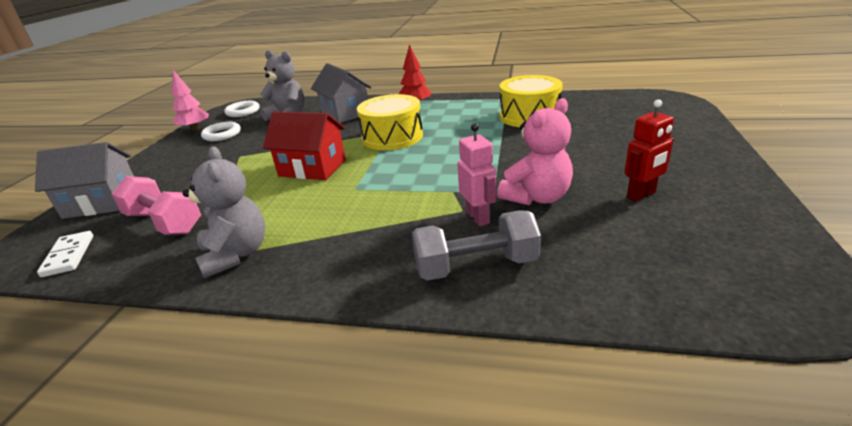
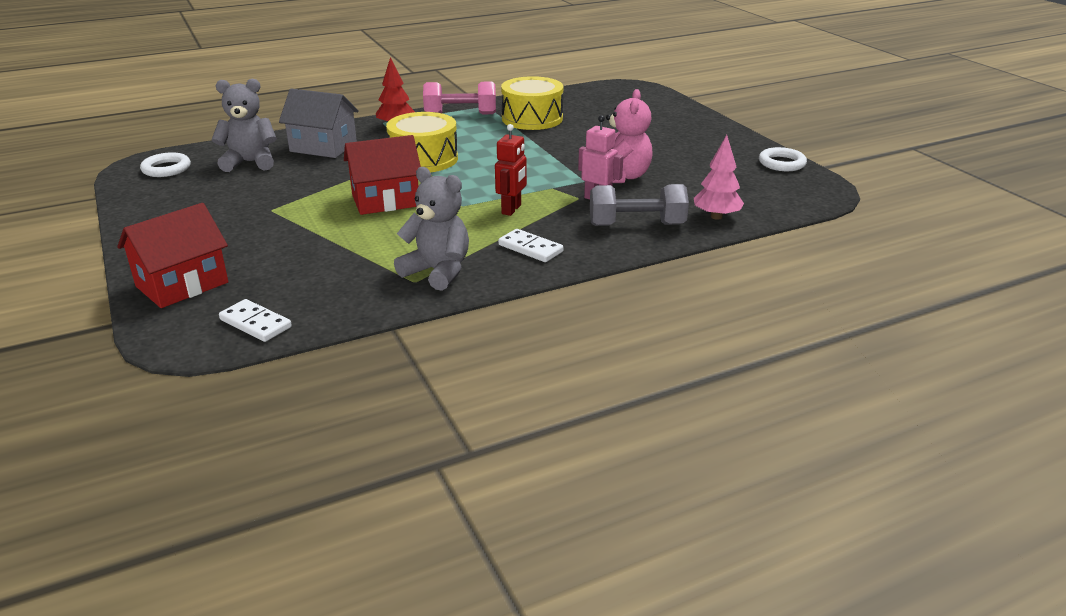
camera: 40 degrees left, 0 degrees up
(102, 203) = (182, 284): grey house -> red house
(164, 222) = (309, 275): pink dumbbell -> pink dumbbell (460, 114)
(195, 129) = (133, 198): pink tree -> pink tree (716, 216)
(222, 134) = (194, 196): white ring -> white ring (781, 163)
(338, 257) = (530, 248): none -> white domino
(476, 266) = (636, 225): grey dumbbell -> grey dumbbell turned 45 degrees clockwise
(641, 195) = (689, 160): red robot -> red robot (512, 209)

